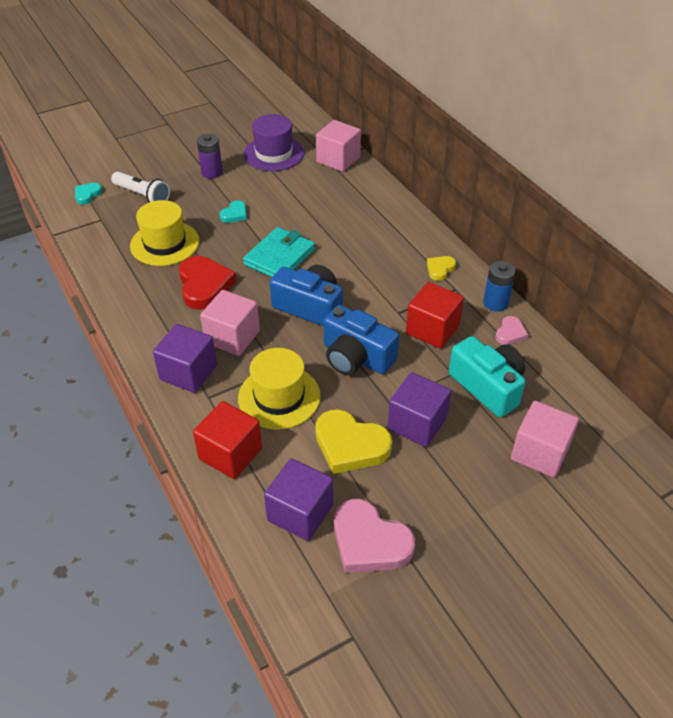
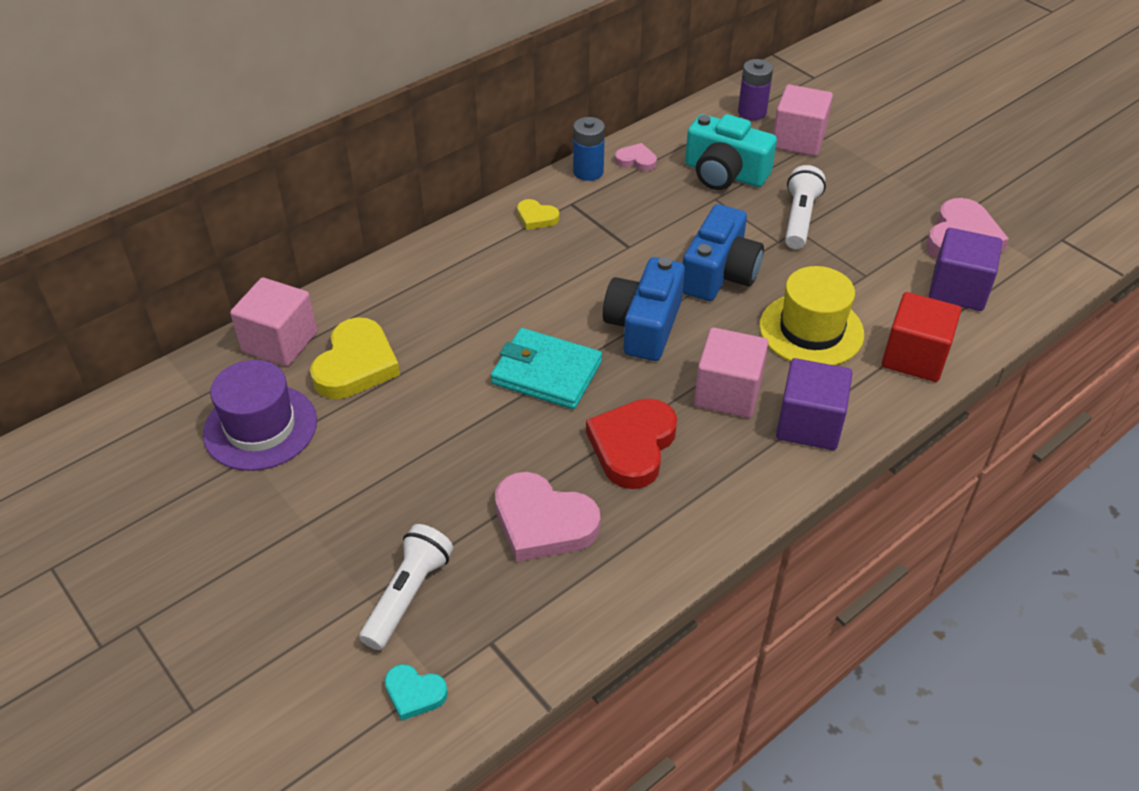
camera: 100 degrees left, 0 degrees up
(165, 243) = (543, 522): yellow hat -> pink heart
(204, 285) = (632, 446): red heart -> red heart turned 45 degrees counterclockwise
(212, 172) = (324, 504): purple battery -> purple battery (752, 112)
(234, 214) = (448, 446): turquoise heart -> none
(350, 445) = (853, 264): yellow heart -> yellow heart (356, 365)
(417, 423) = (799, 219): purple cube -> white flashlight
(432, 329) = (650, 217): red cube -> none
(488, 386) = (724, 173): turquoise camera -> turquoise camera turned 105 degrees counterclockwise

